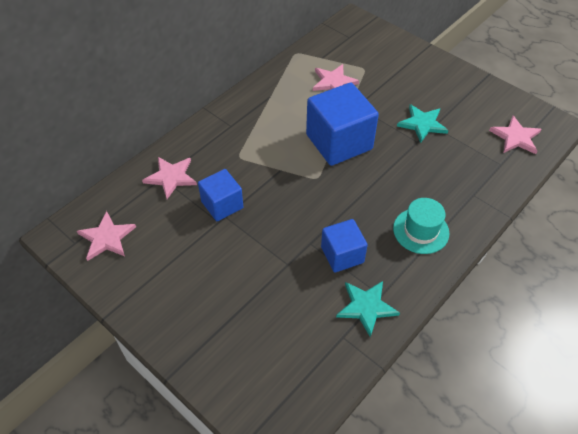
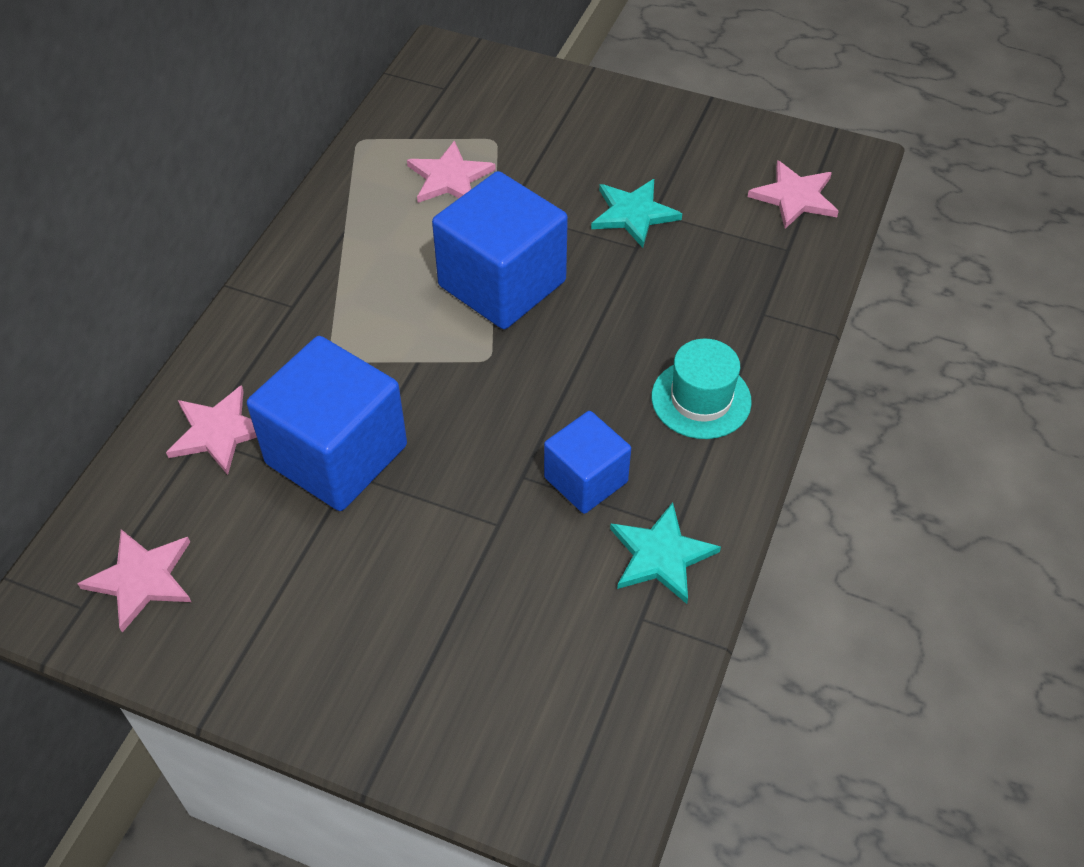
camera: 20 degrees left, 0 degrees up
(222, 205) = (336, 454): blue cube -> blue cube, size x1.71

